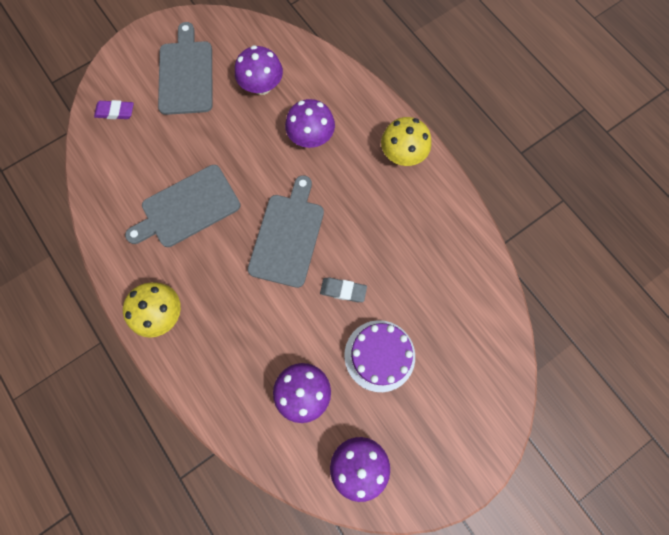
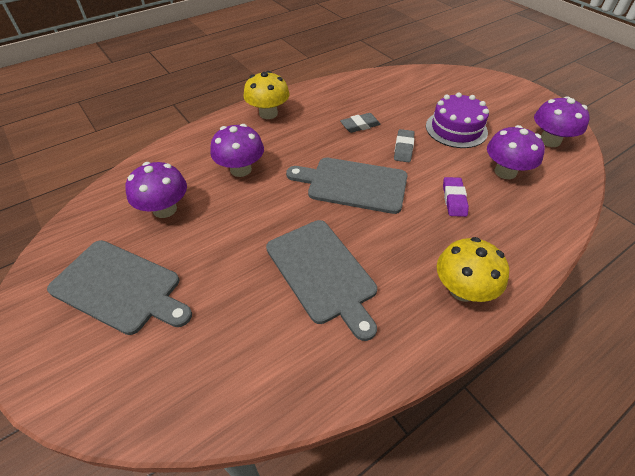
camera: 90 degrees left, 25 degrees down
(115, 112) = (157, 379): purple eraser -> purple eraser (454, 199)
(186, 74) = (120, 287): grey cutting board -> grey cutting board turned 150 degrees counterclockwise
(383, 248) = (360, 125): none -> grey eraser

